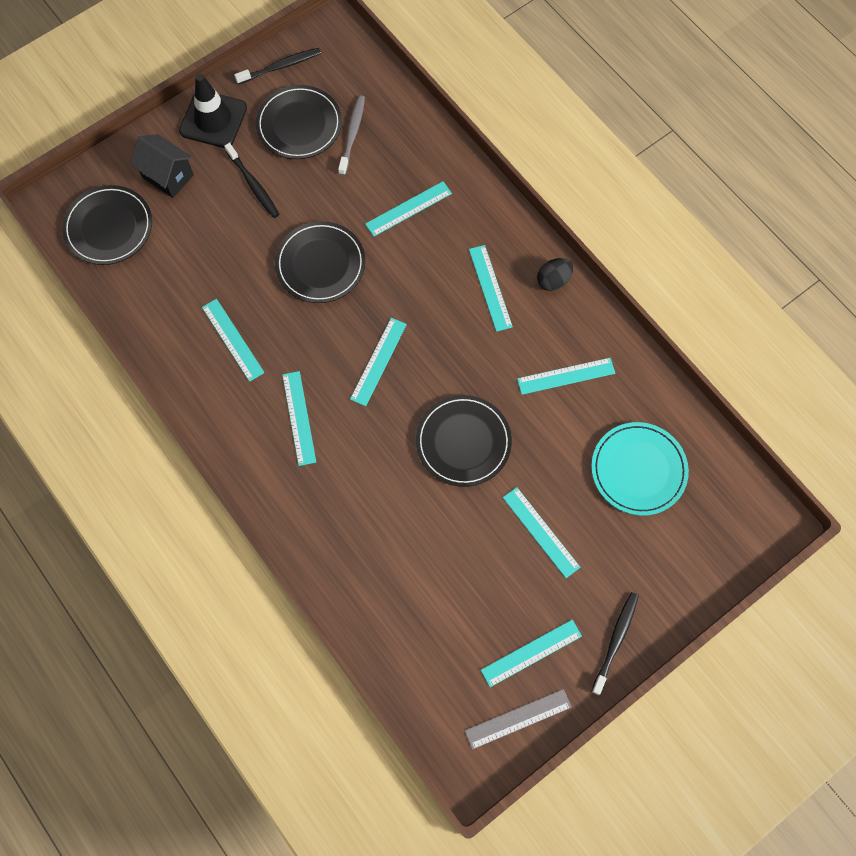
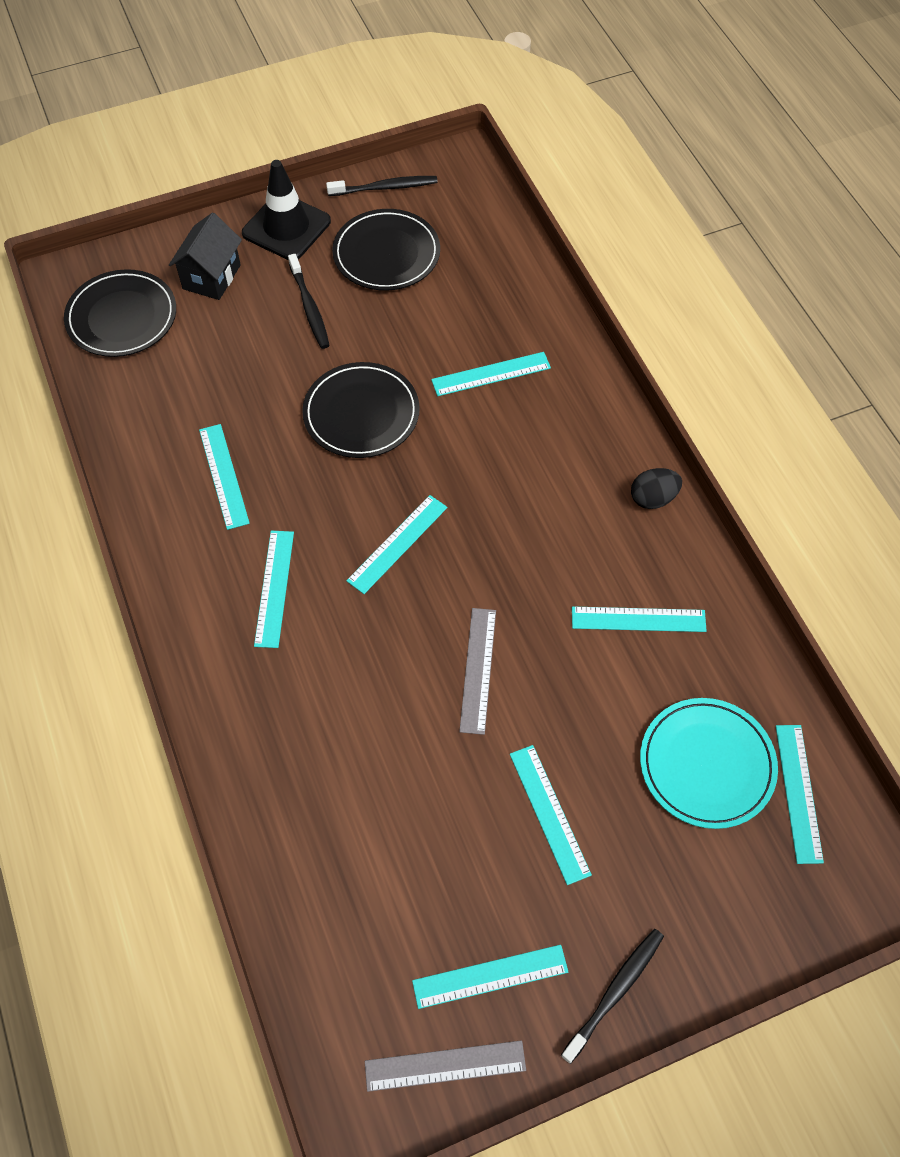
camera: 15 degrees right, 10 degrees down
(168, 176) = (211, 277): black house -> black house turned 60 degrees clockwise
(352, 134) = (447, 276): grey toothbrush -> none
(463, 442) = (478, 670): black plate -> grey ruler
(490, 288) = (567, 488): turquoise ruler -> turquoise ruler (798, 792)

